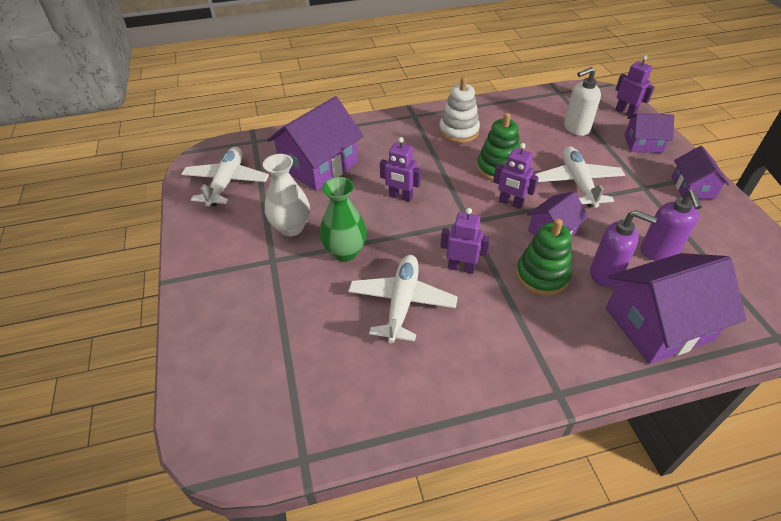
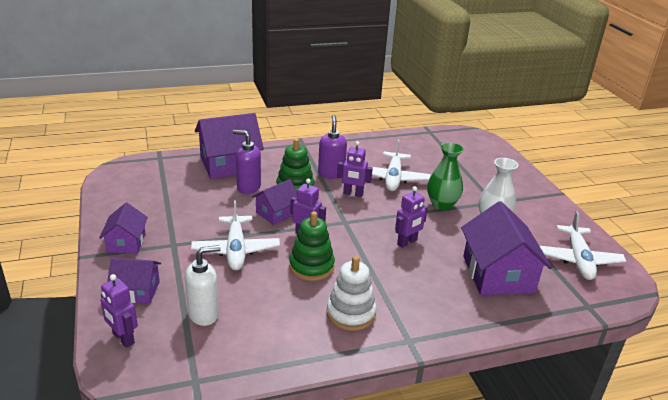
camera: 175 degrees right, 15 degrees down
(319, 165) = (498, 274): purple house -> purple house turned 45 degrees counterclockwise
(400, 197) = (407, 242): purple robot -> purple robot turned 120 degrees clockwise
(658, 252) = (200, 198): purple soap dispenser -> purple soap dispenser (331, 174)

